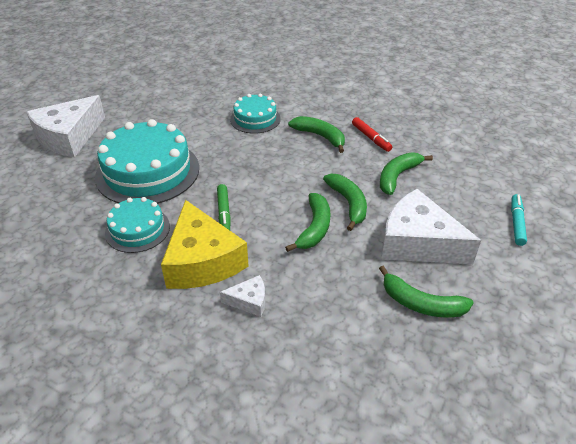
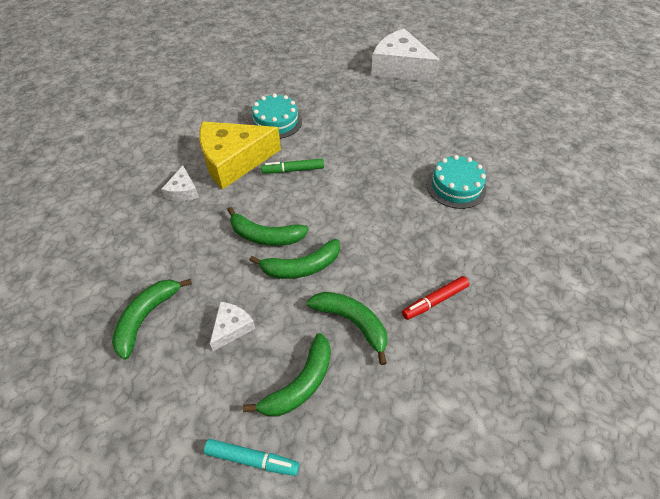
camera: 90 degrees right, 10 degrees up
(147, 172) = (352, 118): turquoise cake -> none
(320, 136) = (429, 246): green banana -> green banana (300, 384)
(418, 242) = (232, 328): white cheese -> white cheese, size x0.45

